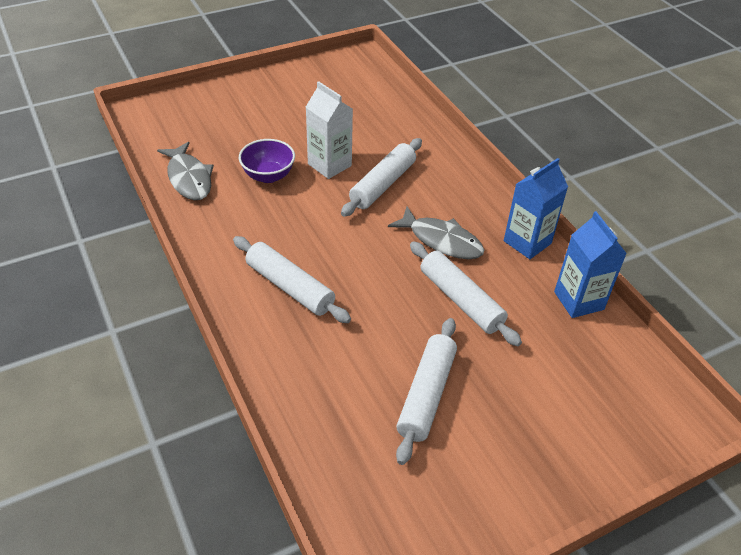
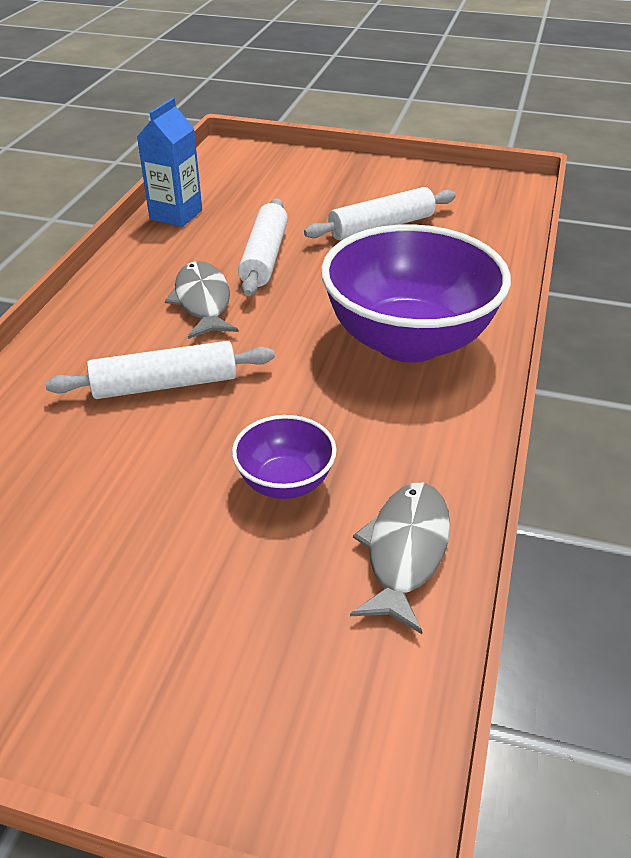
camera: 135 degrees left, 5 degrees down
(290, 287) = (408, 341): white rolling pin -> purple bowl
(329, 165) = (186, 448): white carton -> none
(527, 242) = (133, 262): blue carton -> none

